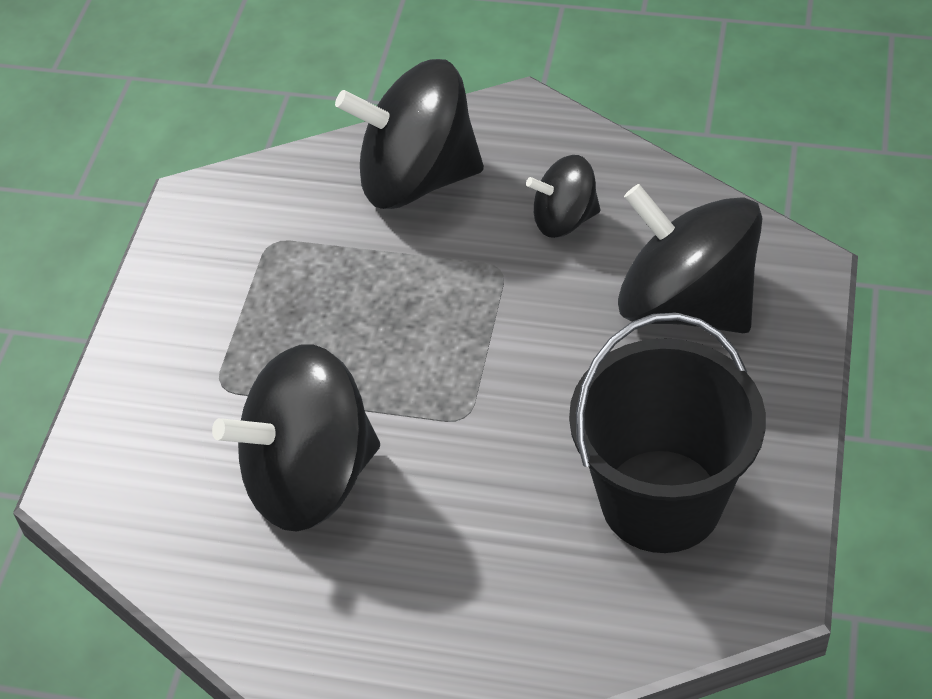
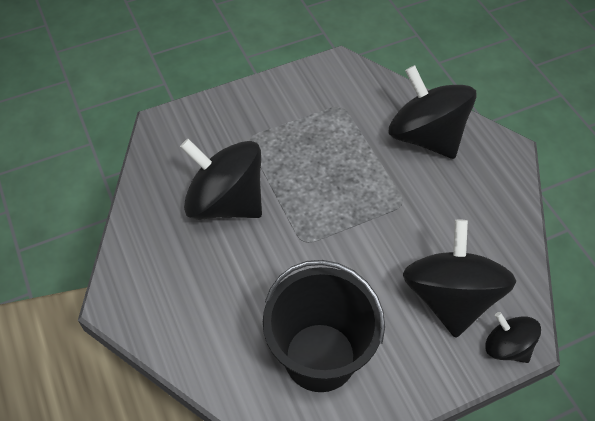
camera: 50 degrees right, 5 degrees up
(564, 219) = (456, 211): black spinning top -> black spinning top (507, 347)

